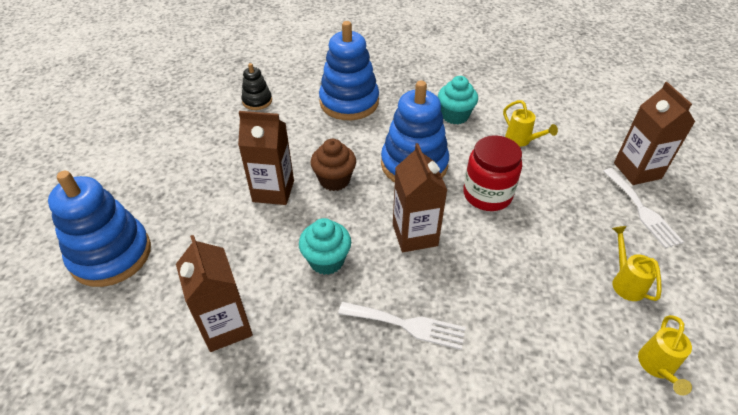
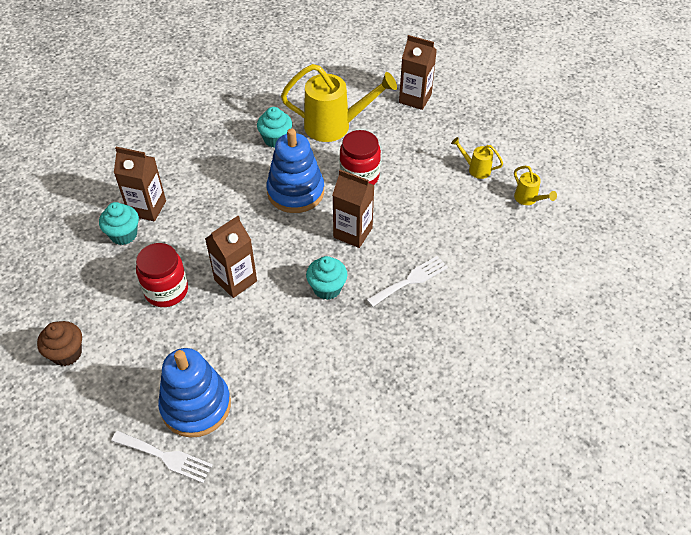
camera: 50 degrees left, 5 degrees up
(223, 157) = (166, 290): none -> red jar
(226, 326) = (326, 368): brown carton -> brown carton (147, 208)
(257, 101) = (124, 234): black stacking toy -> turquoise cupcake
(334, 180) = (263, 241): brown cupcake -> brown cupcake (67, 353)
(349, 102) = (193, 183): blue stacking toy -> none
(521, 140) = (335, 126): yellow watering can -> yellow watering can, size x2.14
(642, 210) = (442, 122): white fork -> white fork (165, 457)

